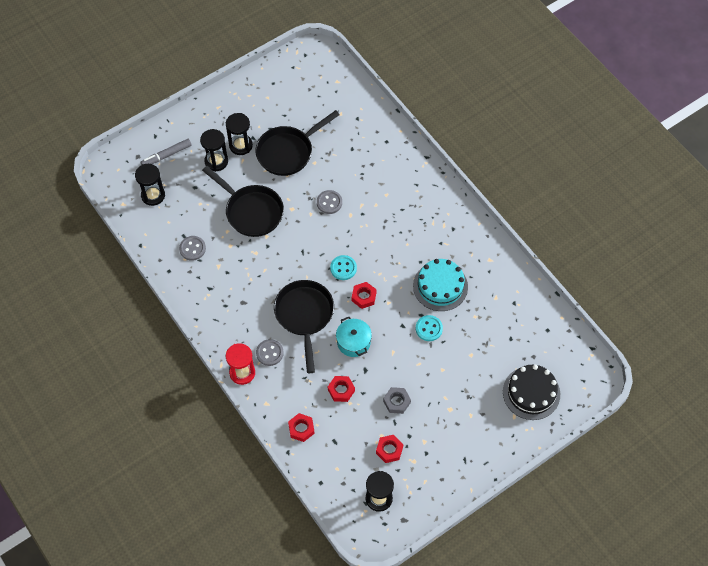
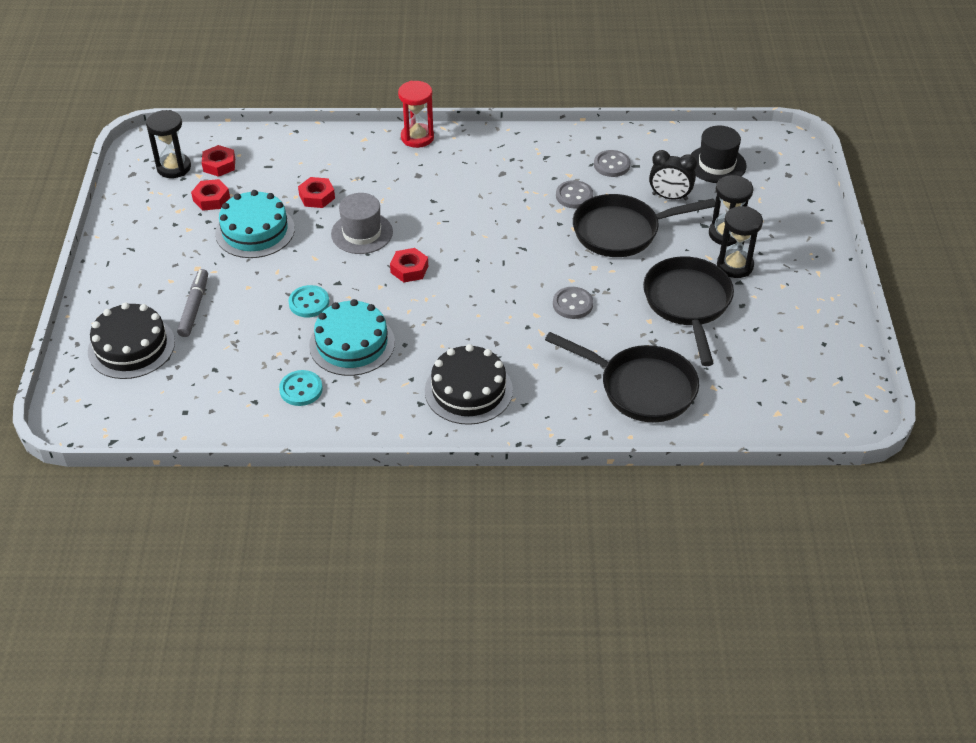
camera: 125 degrees right, 15 degrees down
(153, 195) = (716, 164): black hourglass -> black hat
(166, 155) = (770, 197): grey marker -> grey marker (194, 307)
(202, 204) = (669, 197): none -> black clock
(269, 353) = (419, 165): grey button -> grey button (574, 196)
(301, 429) = (309, 150): red nut -> red nut (219, 165)
(304, 316) = (435, 211): black pan -> black pan (641, 388)
(343, 268) = (465, 271): turquoise button -> turquoise button (301, 389)
(353, 342) = (362, 233): turquoise pot -> grey hat
(396, 402) = (255, 231): grey nut -> turquoise cake
(427, 213) = (468, 390): none -> black cake

